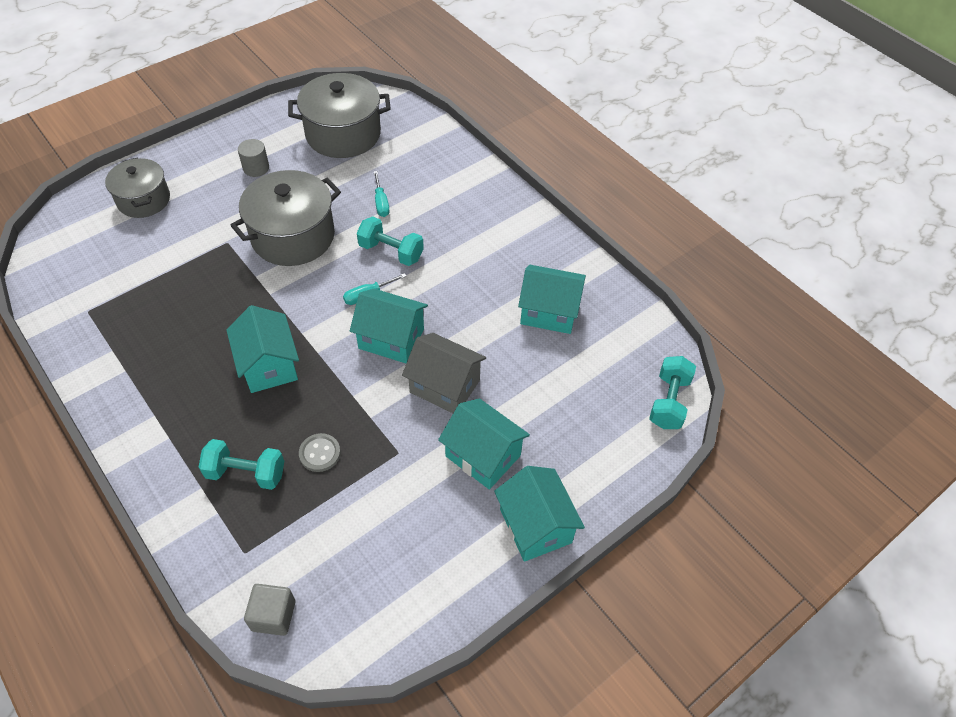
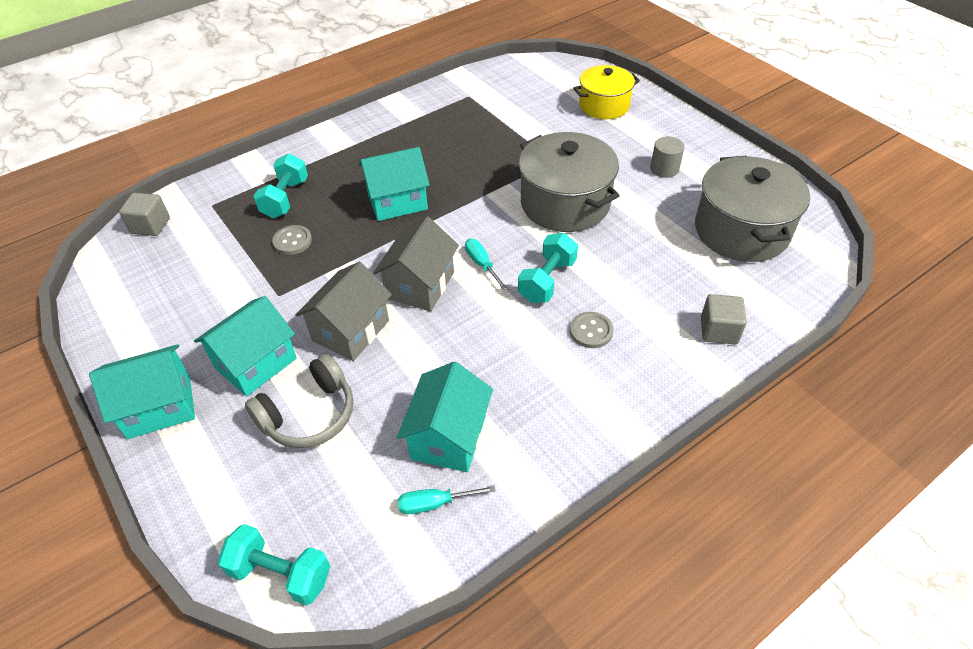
camera: 95 degrees right, 5 degrees down
(143, 200) = (604, 105): grey pot -> yellow pot
(381, 202) = (627, 269): turquoise screwdriver -> turquoise screwdriver (435, 503)
(391, 339) = (420, 285): turquoise house -> grey house
(447, 160) = (718, 330): none -> grey cube
(447, 228) = (591, 331): none -> grey button
(536, 404) = (309, 415): none -> grey headphones

